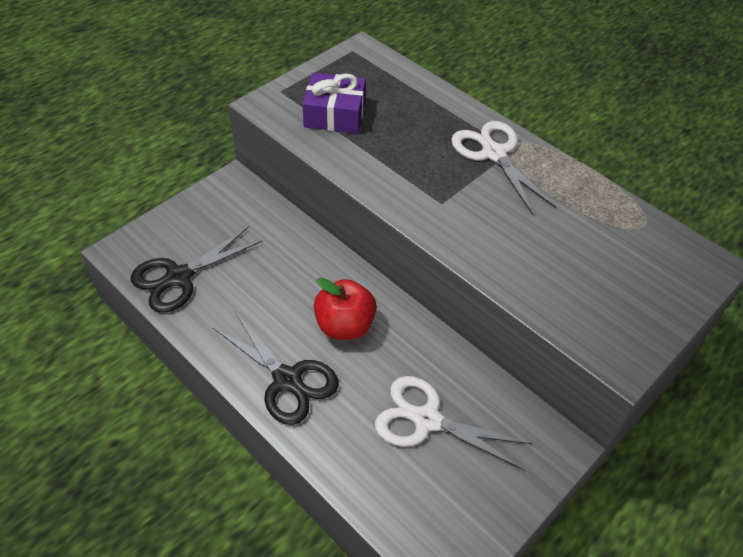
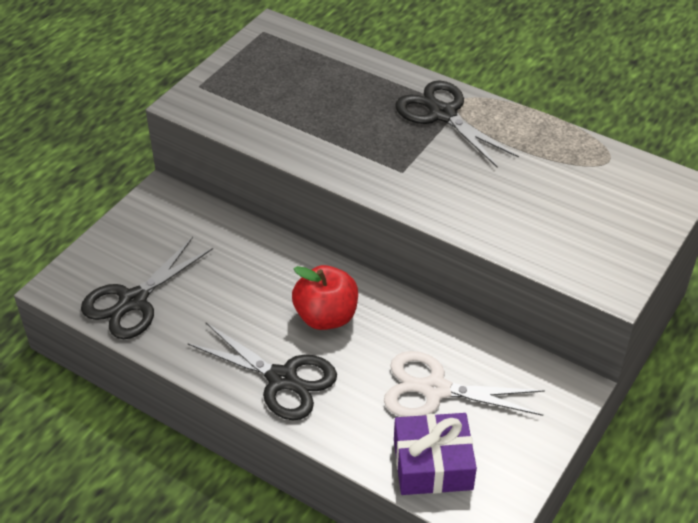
camera: 10 degrees left, 5 degrees down
(335, 114) = (265, 101): purple gift -> purple gift (432, 464)
(493, 153) = (442, 114): white scissors -> black scissors

